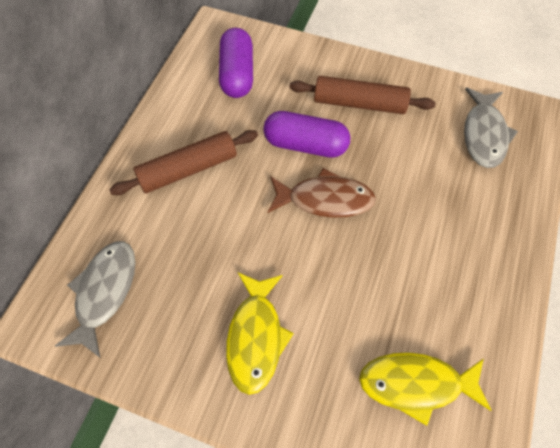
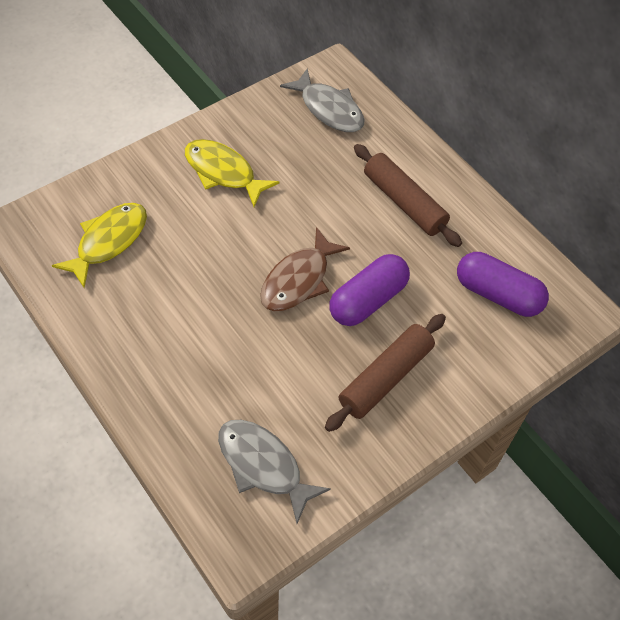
camera: 120 degrees right, 5 degrees down
(188, 169) = (404, 202): brown rolling pin -> brown rolling pin turned 45 degrees counterclockwise

